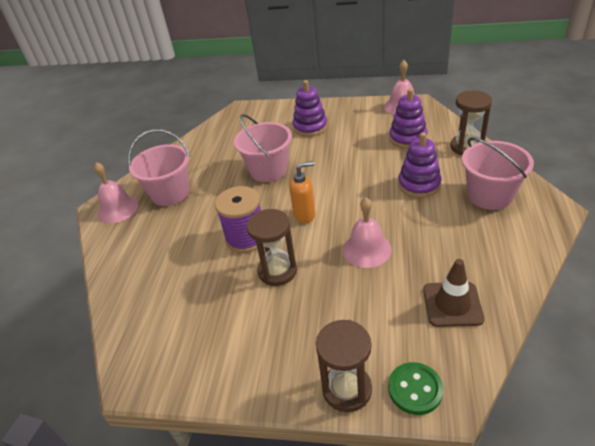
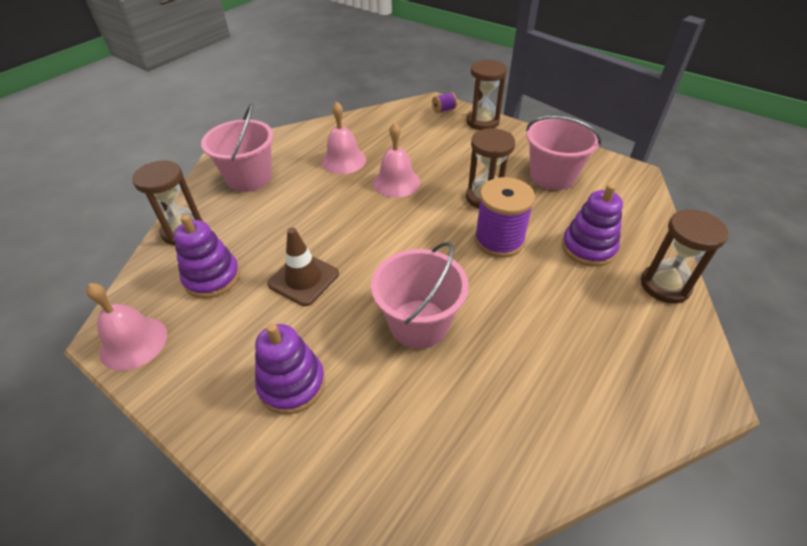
camera: 155 degrees left, 5 degrees up
(115, 258) = (665, 285): none -> brown hourglass
(118, 209) = (673, 371): pink bell -> pink bell (343, 160)
(170, 193) = (581, 359): pink bucket -> pink bucket (552, 176)
(305, 215) = (422, 237): orange soap dispenser -> none
(415, 389) = (444, 110): green button -> purple spool
(419, 184) = (285, 214): purple stacking toy -> purple stacking toy (588, 248)
(452, 304) = (378, 131): brown traffic cone -> brown traffic cone (303, 279)

